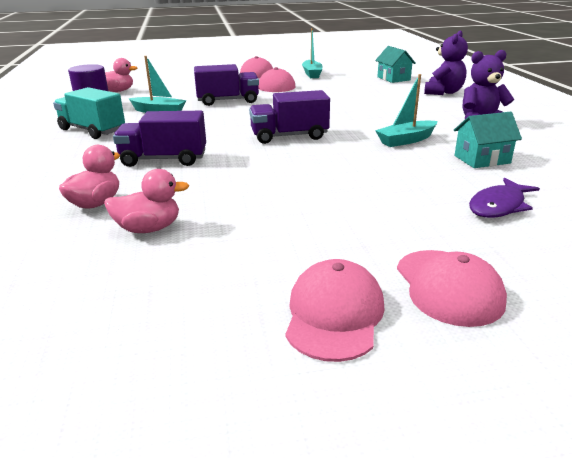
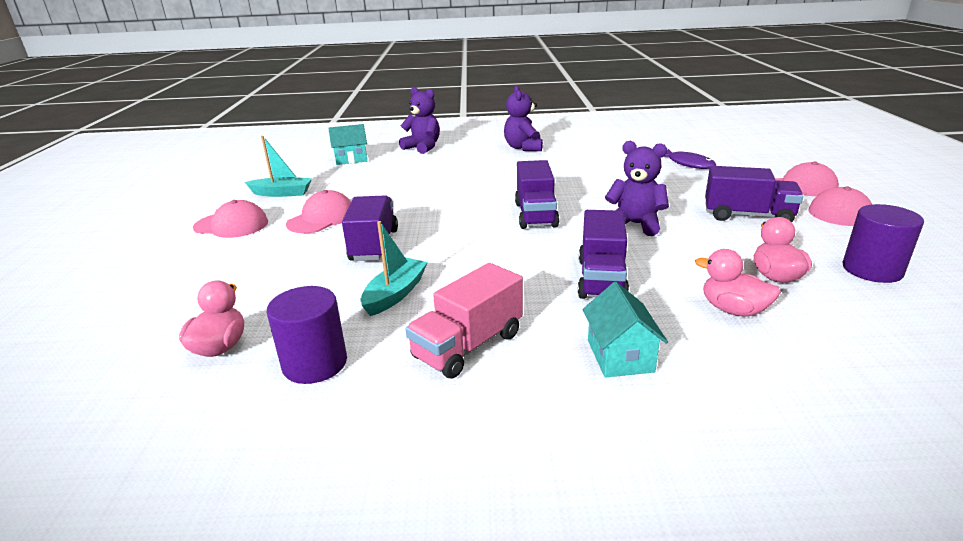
camera: 80 degrees left, 0 degrees up
(92, 130) = (468, 345): turquoise truck -> pink truck
(149, 291) = (872, 270): none -> purple cylinder
(273, 172) = (635, 224): none -> purple teddy bear
(310, 230) = (747, 216): none -> purple truck
(406, 140) = (558, 173): turquoise boat -> none
(482, 159) = (605, 157): turquoise house -> turquoise house (620, 356)

